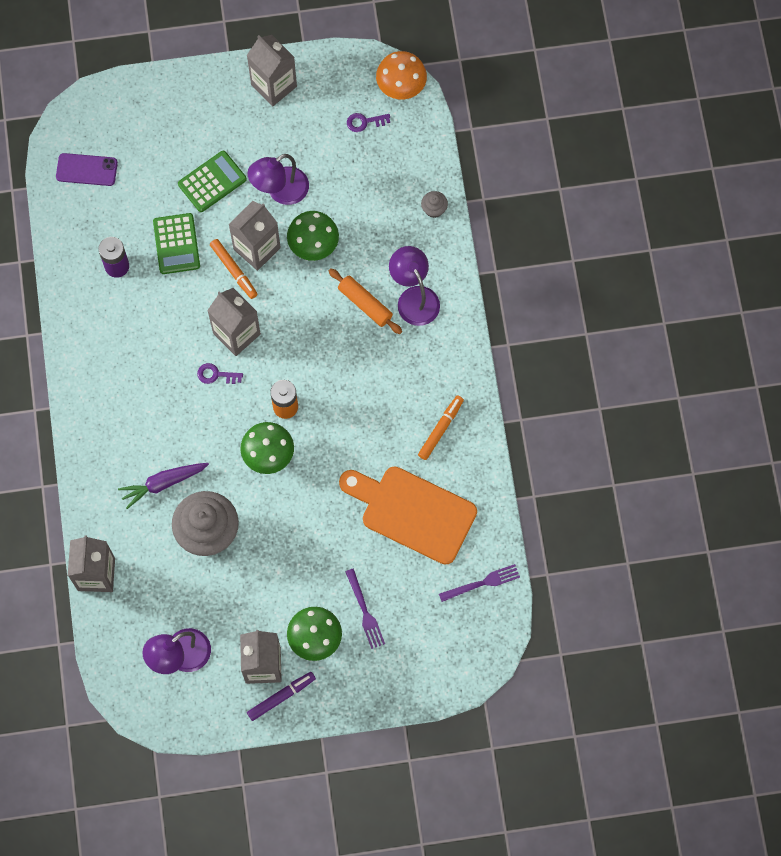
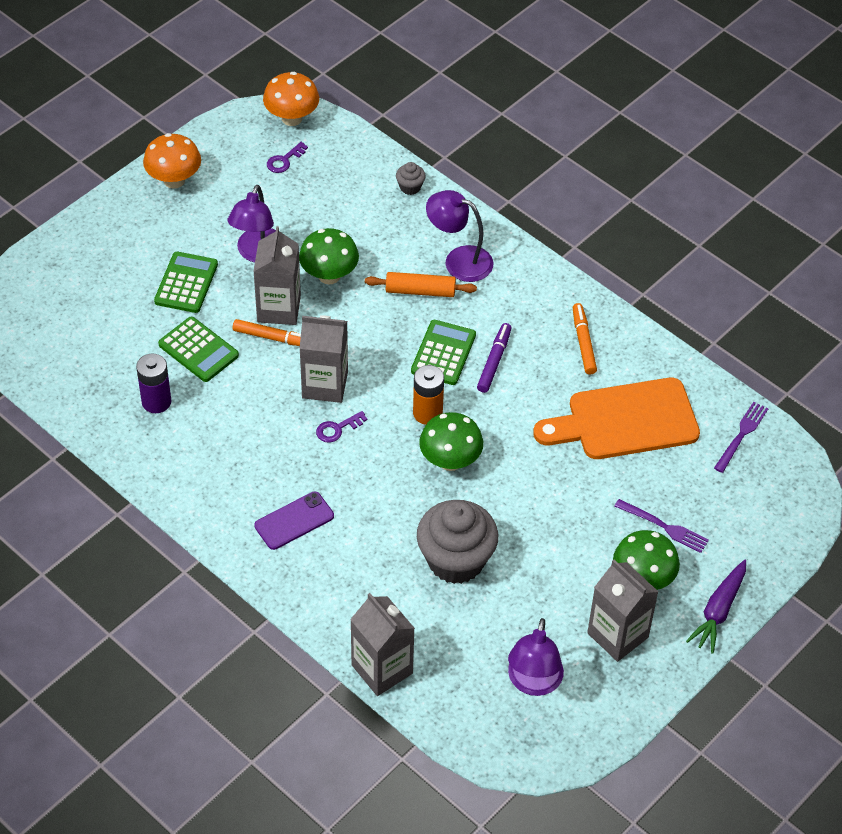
camera: 40 degrees left, 20 degrees down
(87, 170) = (53, 344): purple phone -> purple phone (294, 521)
(163, 483) = (373, 548): purple carrot -> purple carrot (718, 611)
(274, 85) = (174, 180): grey carton -> orange mushroom
(281, 696) = (661, 649): purple marker -> purple marker (494, 361)
(337, 367) = (443, 353): none -> green calculator

